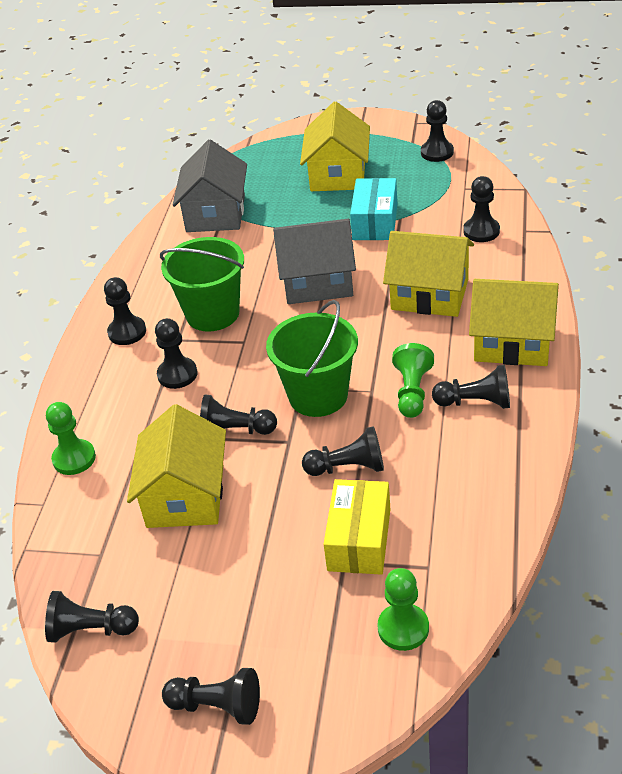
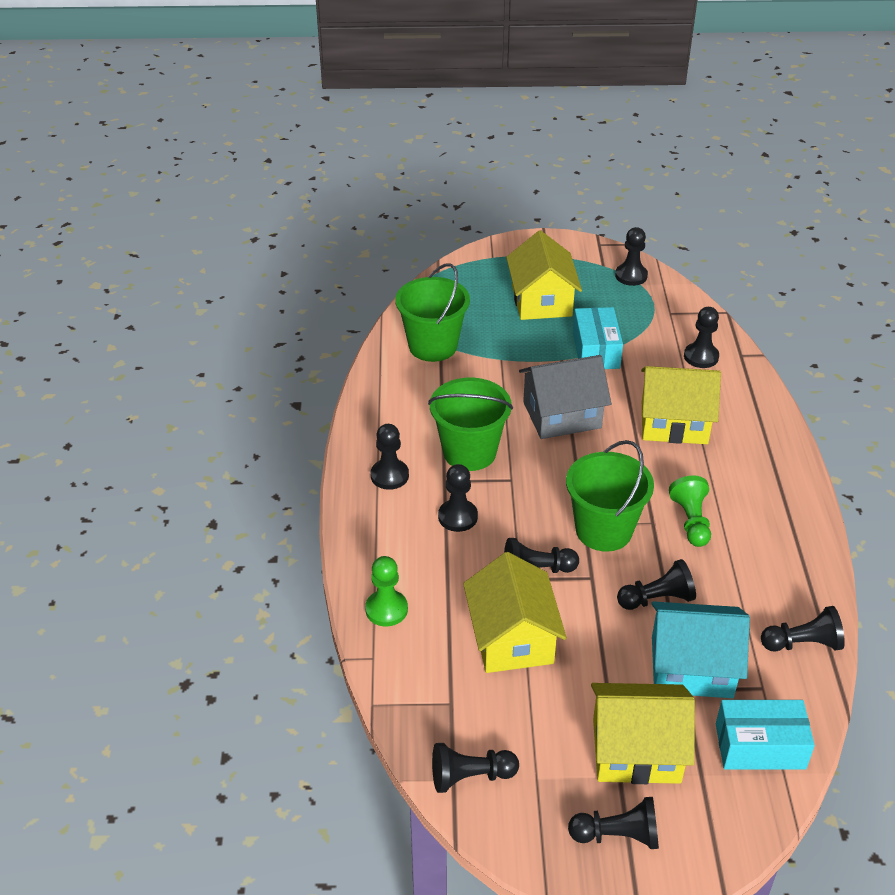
camera: 15 degrees left, 0 degrees up
(215, 213) = (433, 346): grey house -> green bucket
(359, 539) = (691, 667): yellow box -> turquoise house
(403, 628) = (760, 746): green pawn -> turquoise box
(475, 402) = (752, 528): black pawn -> black pawn (802, 644)
(512, 342) = (767, 467): yellow house -> yellow house (636, 750)

